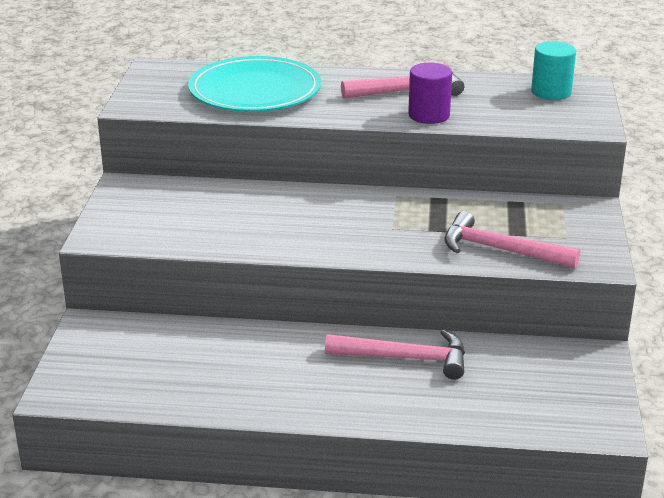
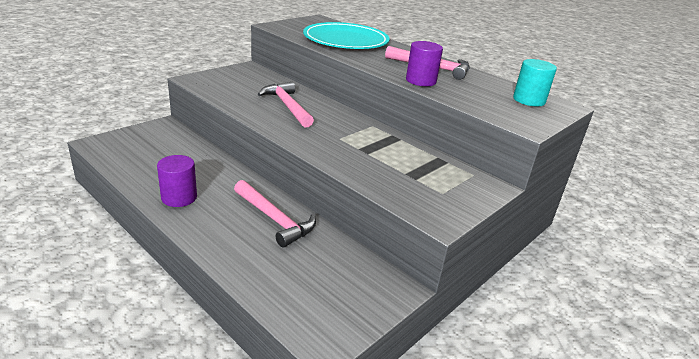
camera: 35 degrees right, 0 degrees up
(277, 394) = (179, 197): none -> purple cylinder
(500, 250) = (383, 178): pink hammer -> pink hammer (287, 106)

